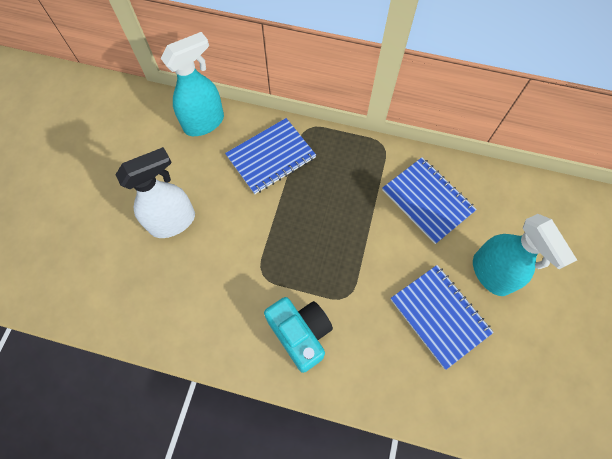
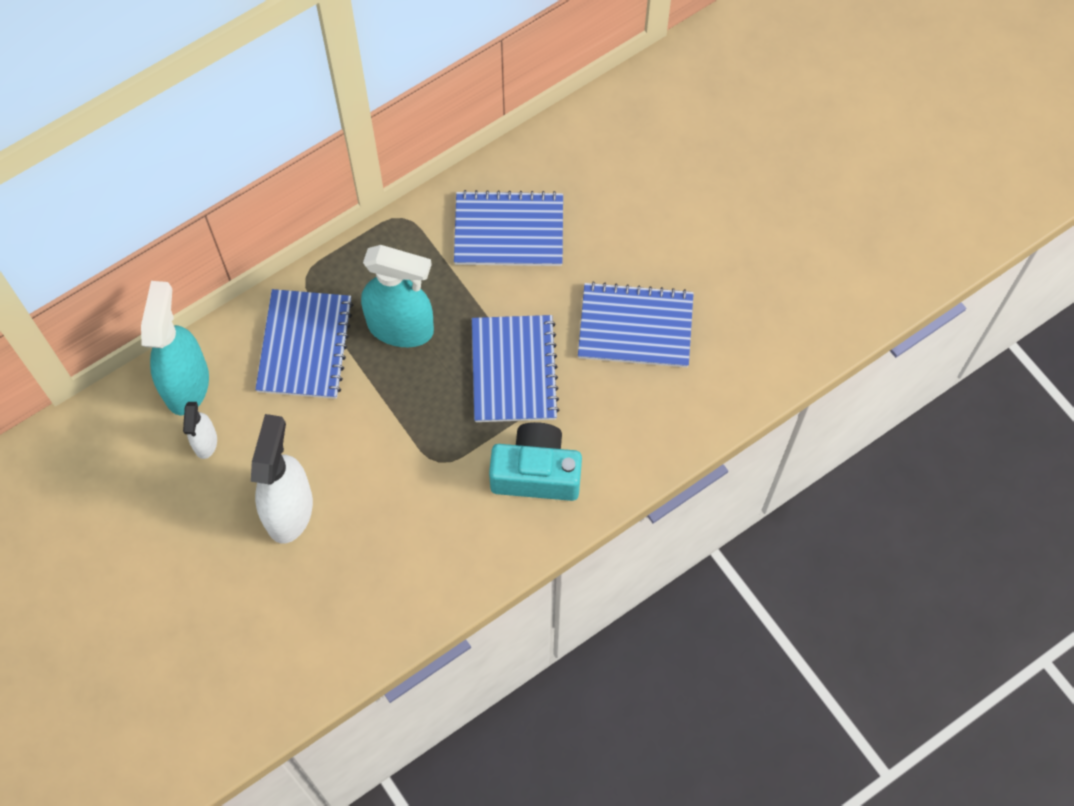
camera: 50 degrees left, 0 degrees up
(179, 155) = (205, 442): none -> white spray bottle
(351, 270) = (514, 370): none -> blue notebook
(491, 274) = (639, 242): turquoise spray bottle -> turquoise spray bottle (401, 328)

